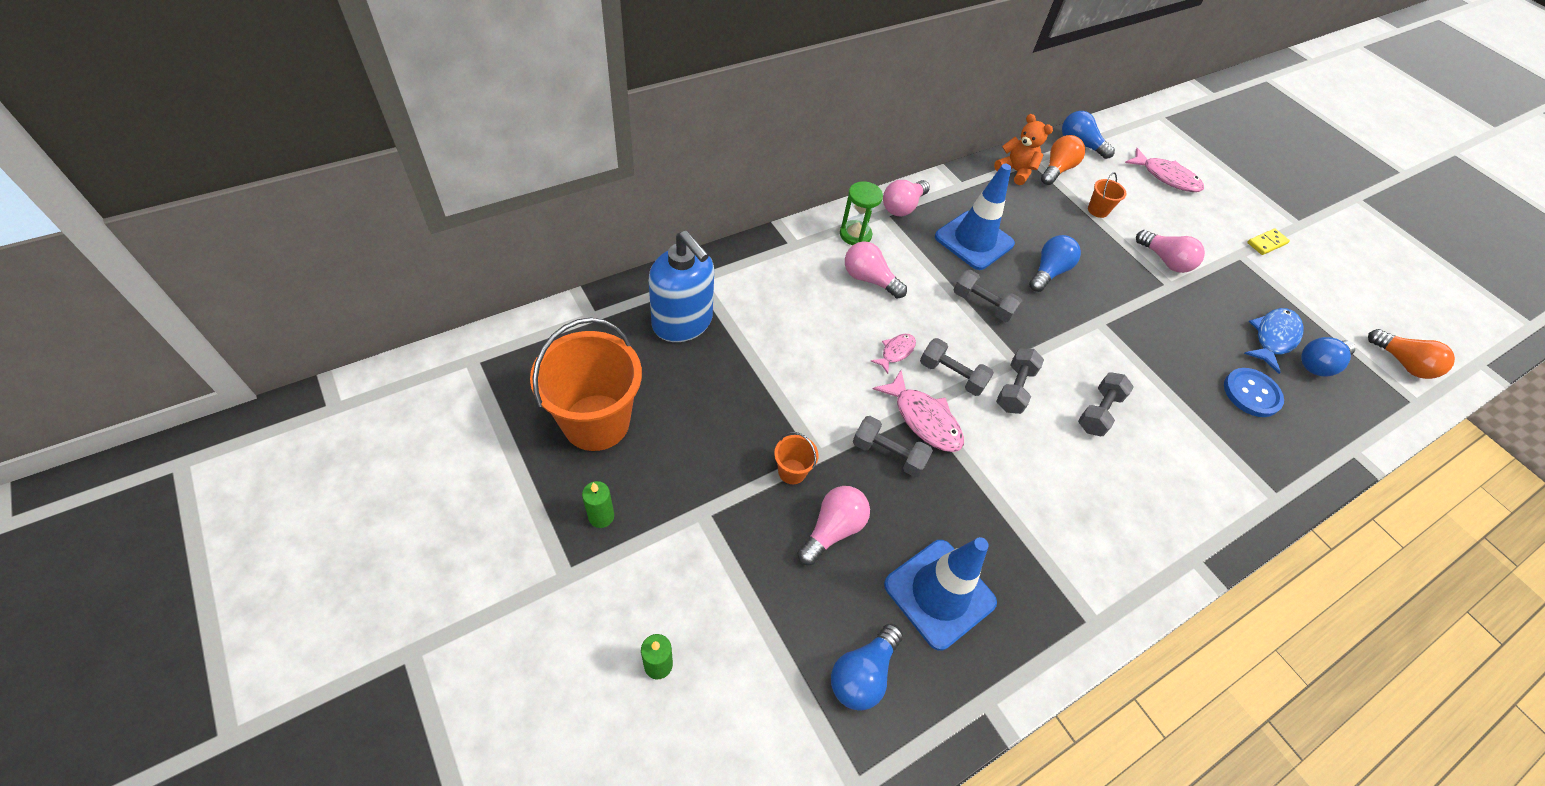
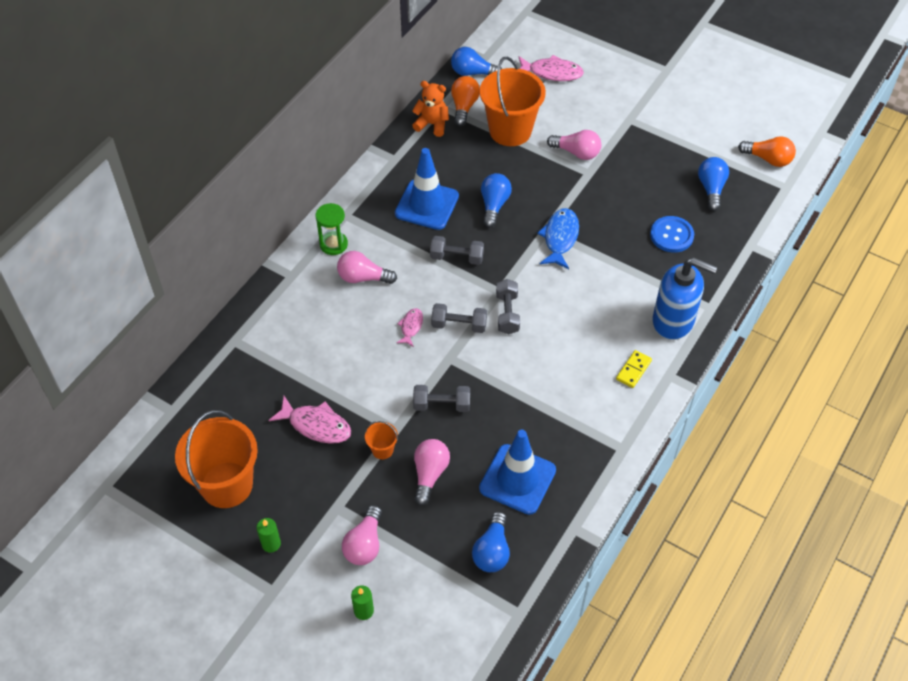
camera: 20 degrees left, 0 degrees up
(683, 322) = (243, 381): blue soap dispenser -> blue soap dispenser (673, 321)
(902, 207) = (358, 201): pink light bulb -> pink light bulb (364, 544)
(923, 419) = (454, 368): pink fish -> pink fish (316, 425)
(1097, 210) = (510, 130): orange bucket -> orange bucket, size x2.35
(1098, 412) = (572, 302): grey dumbbell -> none
(1266, 243) = (647, 99): yellow domino -> yellow domino (633, 370)
(1273, 338) = (674, 182): blue fish -> blue fish (560, 238)
(1318, 364) = (711, 189): blue light bulb -> blue light bulb turned 150 degrees clockwise

